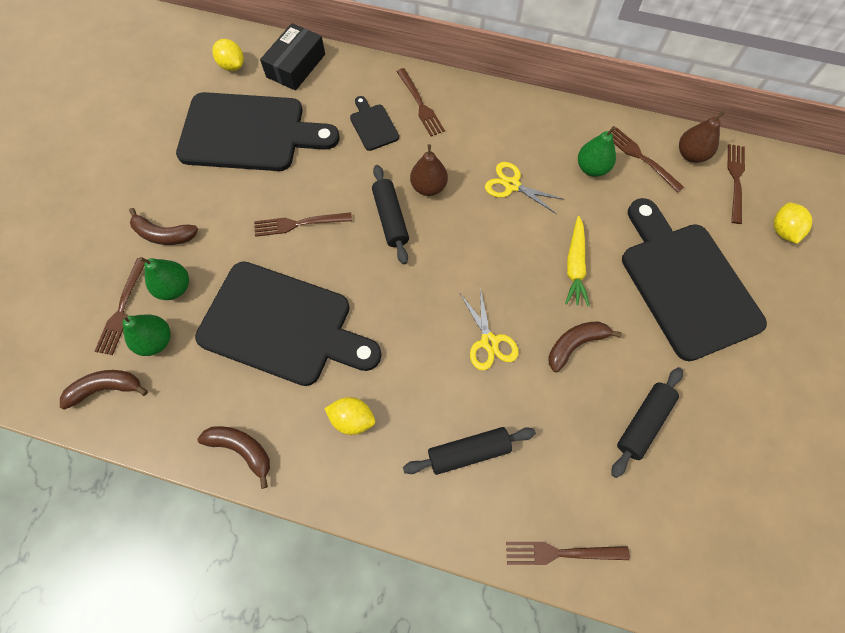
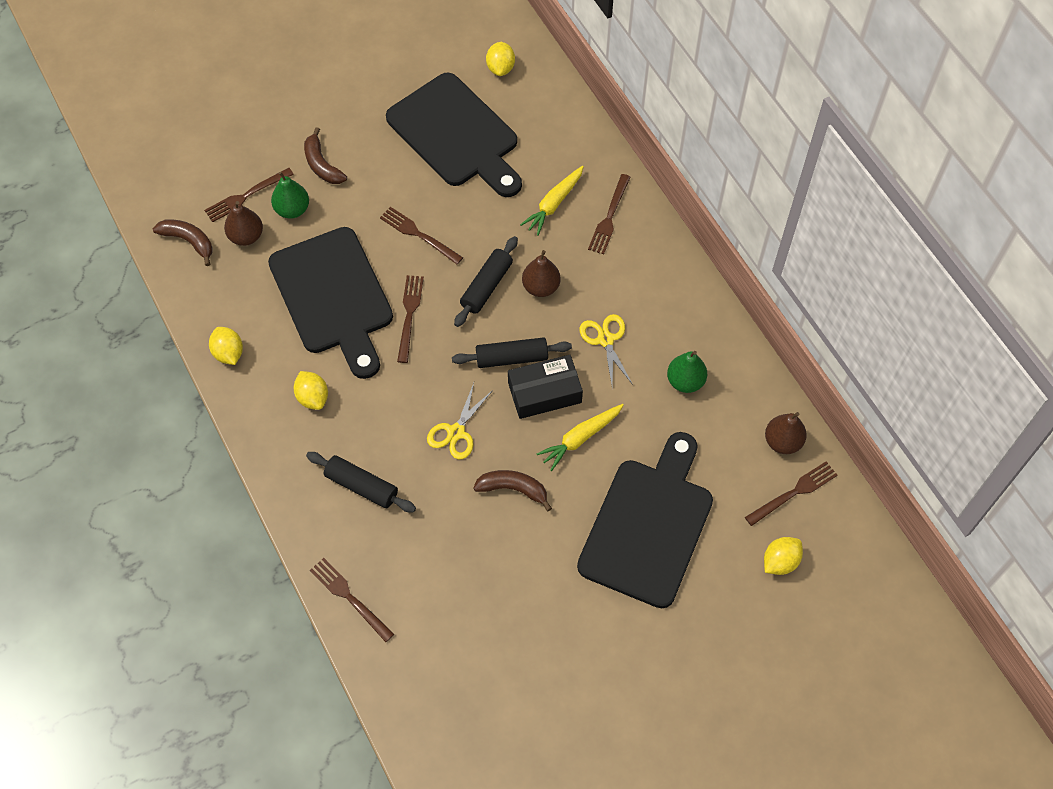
camera: 45 degrees right, 5 degrees down
(156, 341) = (246, 236): green pear -> brown pear
(242, 449) = (228, 353): brown banana -> yellow lemon
(296, 65) = (548, 106): black box -> black box (544, 392)
(373, 125) = (554, 204): black cutting board -> yellow carrot
(640, 157) = (736, 407): brown fork -> brown fork (409, 314)
(643, 423) = (497, 580): black rolling pin -> black rolling pin (511, 358)

